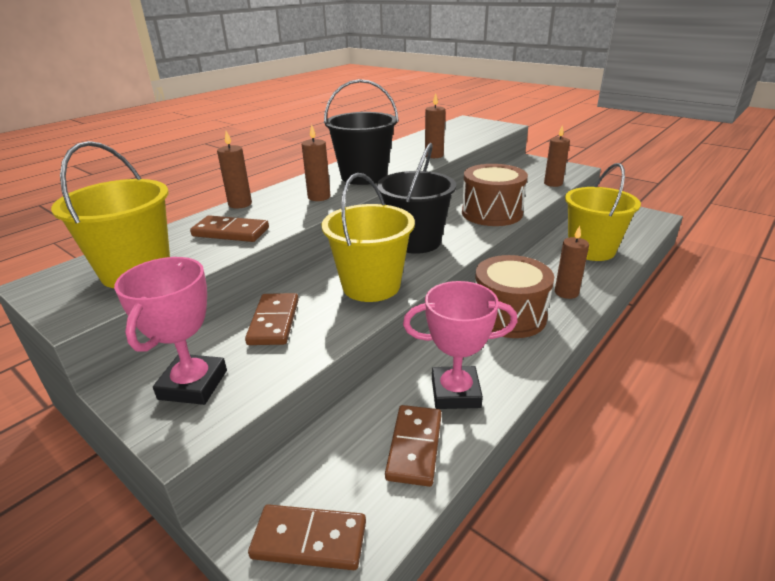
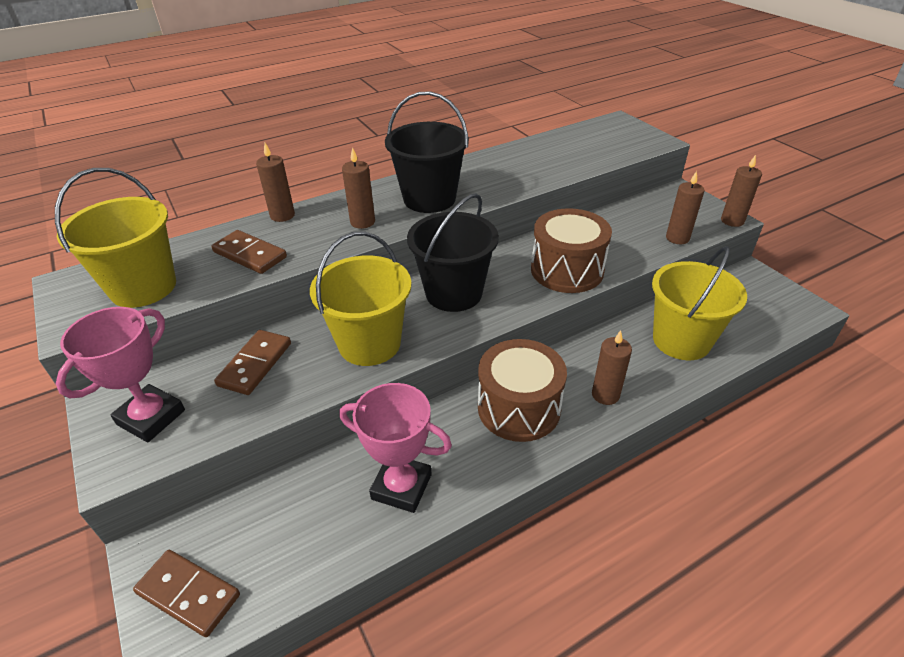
camera: 20 degrees right, 10 degrees up
(415, 447) = (326, 534): brown domino -> none
(434, 155) = (531, 179): brown candle -> brown candle (732, 221)

